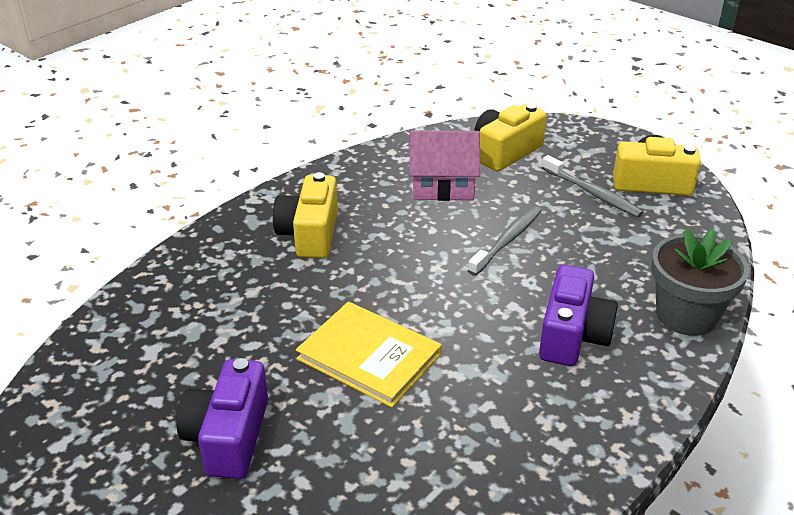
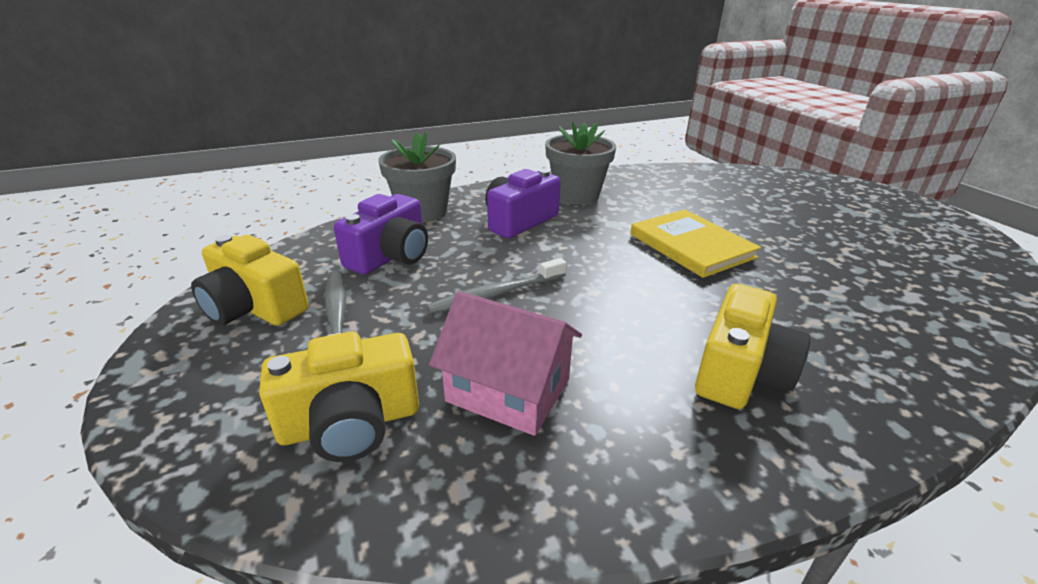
camera: 155 degrees left, 5 degrees down
(228, 436) = (810, 232): purple camera -> purple camera (391, 256)
(552, 419) = (576, 195): none -> grey flower pot

